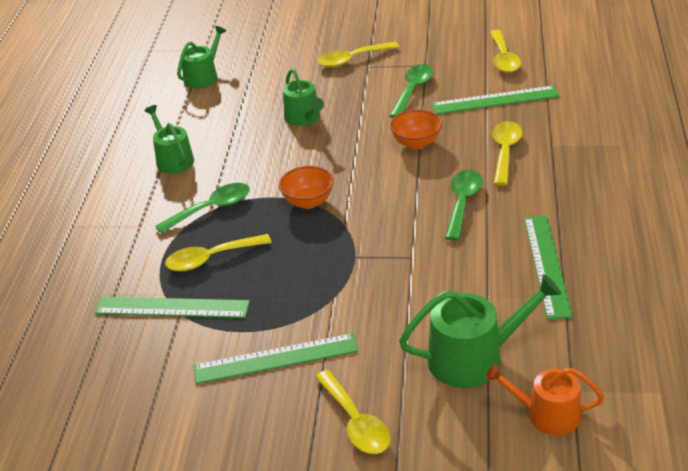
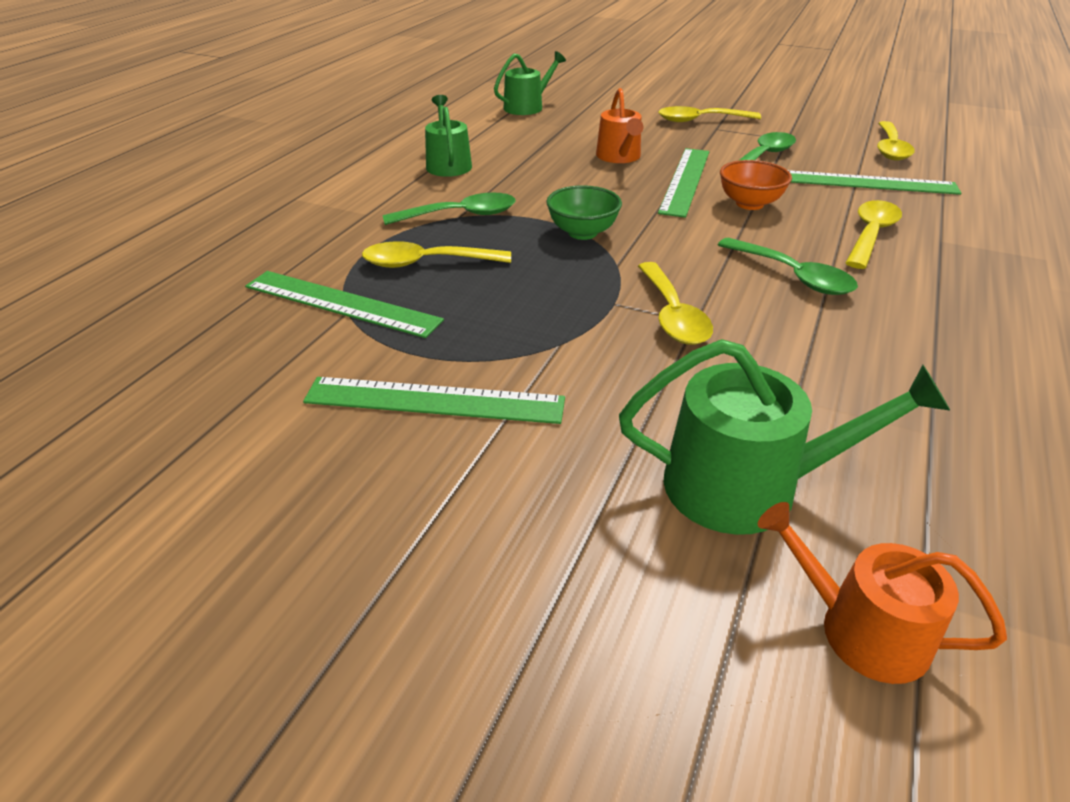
camera: 15 degrees right, 0 degrees up
(304, 118) = (619, 157): green watering can -> orange watering can
(308, 202) = (582, 232): orange bowl -> green bowl
(355, 422) = (503, 532): yellow spoon -> yellow spoon (672, 315)
(463, 203) = (793, 276): green spoon -> green spoon turned 105 degrees clockwise
(547, 265) = (907, 381): green ruler -> green ruler (685, 181)

